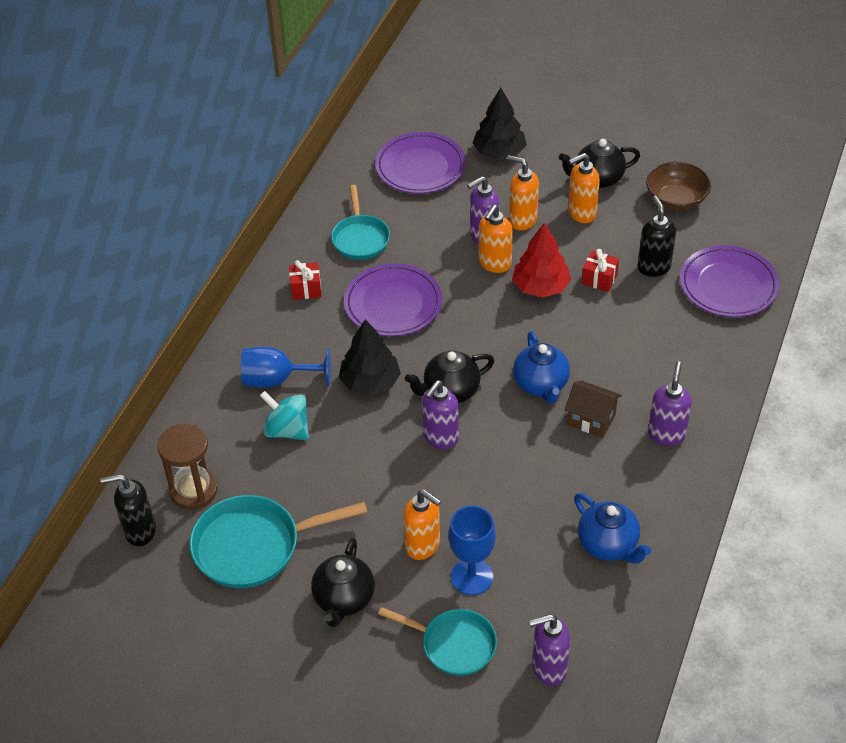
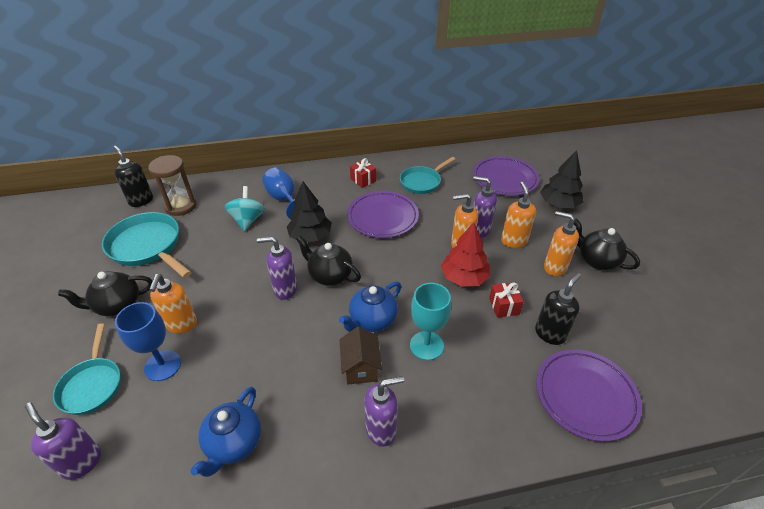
camera: 55 degrees right, 5 degrees down
(602, 359) = (426, 345): none -> turquoise goblet
(676, 200) = (633, 315): brown bowl -> none

